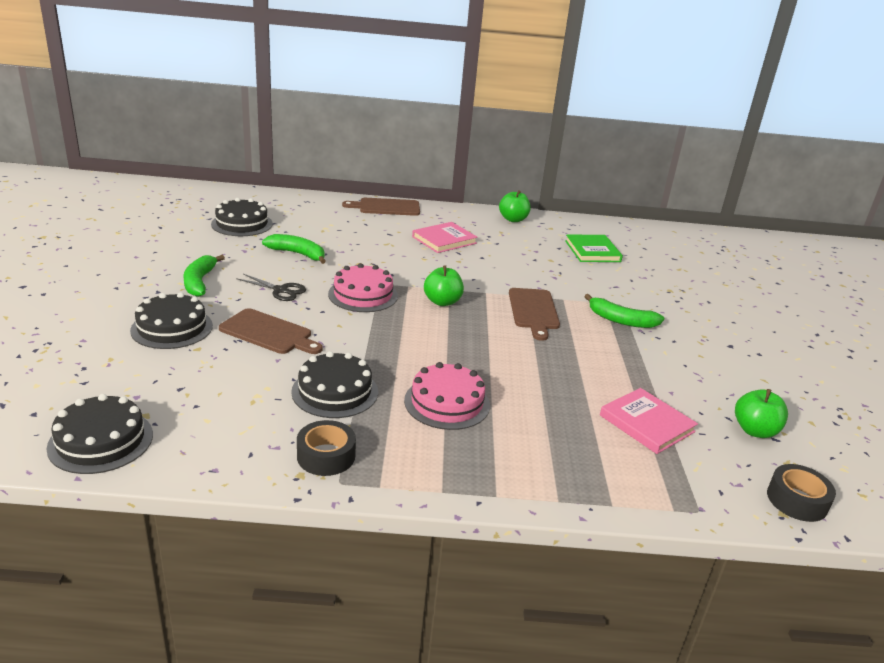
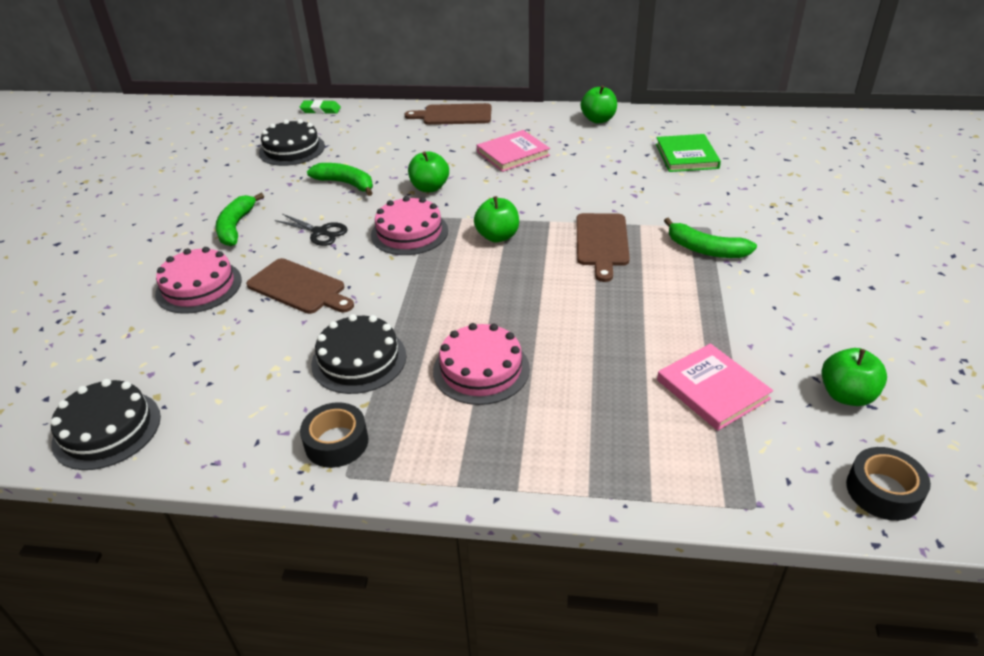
camera: 10 degrees right, 10 degrees up
(172, 328) = (199, 287): black cake -> pink cake
(263, 195) = (320, 110): none -> green eraser
(375, 261) = (429, 188): none -> green apple

